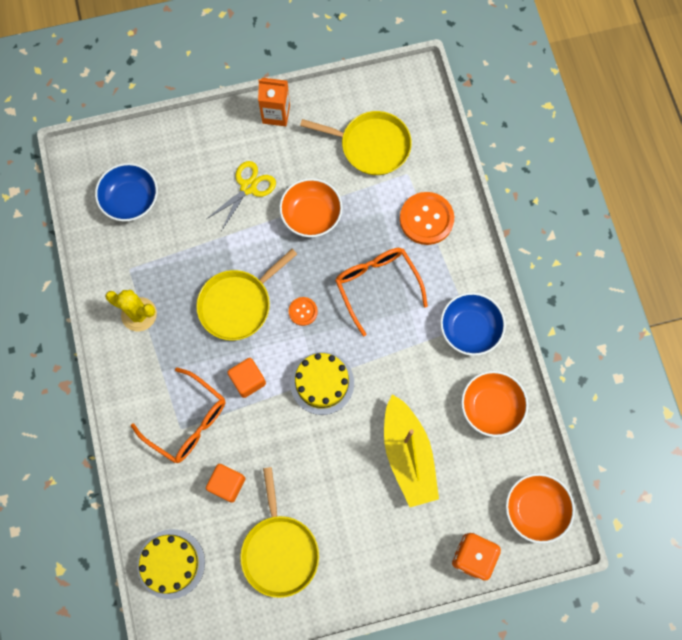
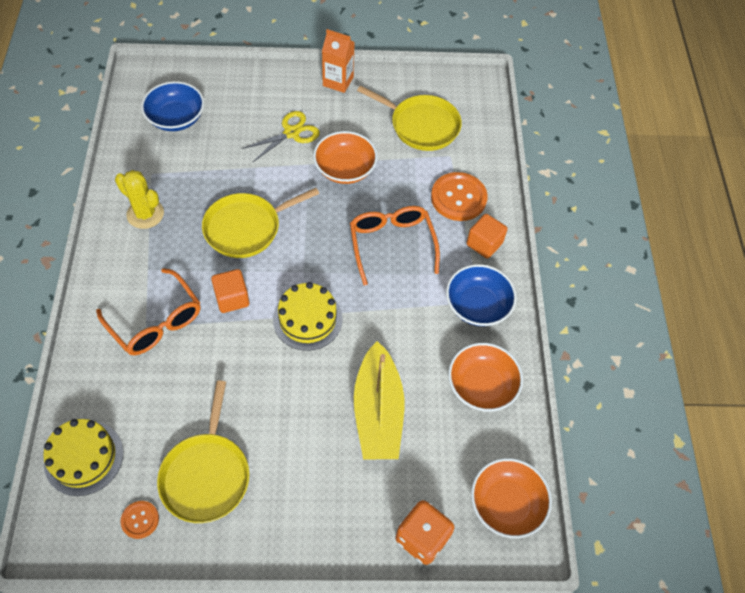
camera: 10 degrees right, 15 degrees down
(227, 484) = (174, 392): orange cube -> orange cube (484, 244)
(303, 311) = (309, 249): orange button -> orange button (140, 520)

